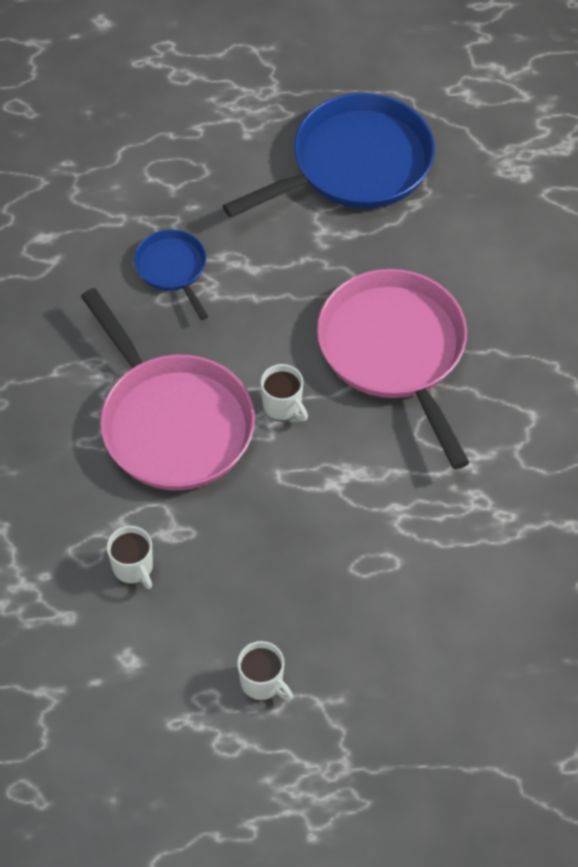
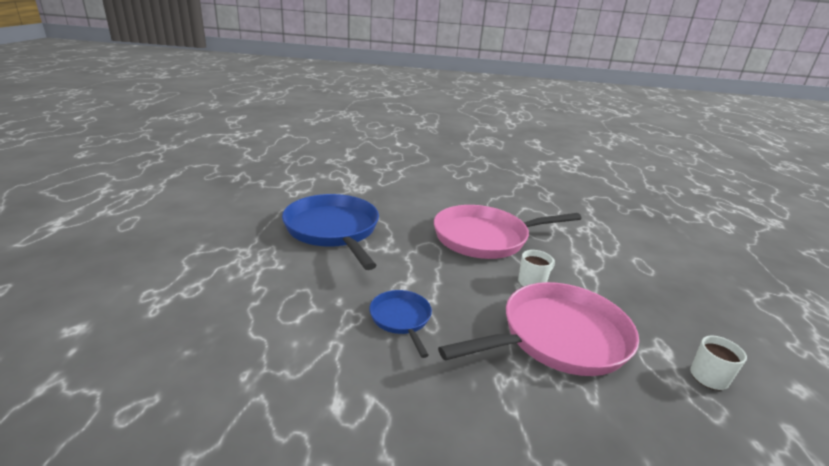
camera: 85 degrees left, 30 degrees down
(173, 269) = (401, 319): blue pan -> blue pan turned 90 degrees clockwise
(262, 682) = (762, 320): white mug -> none

